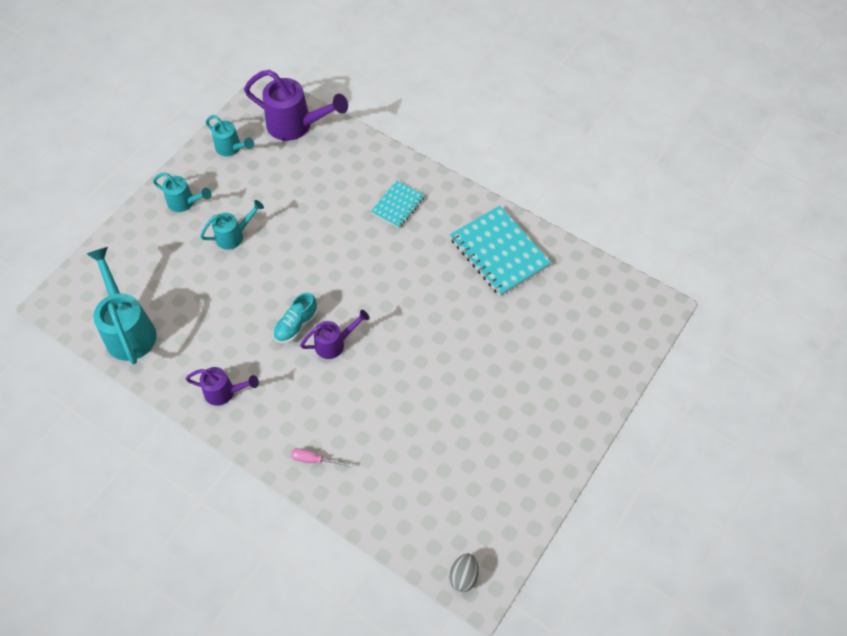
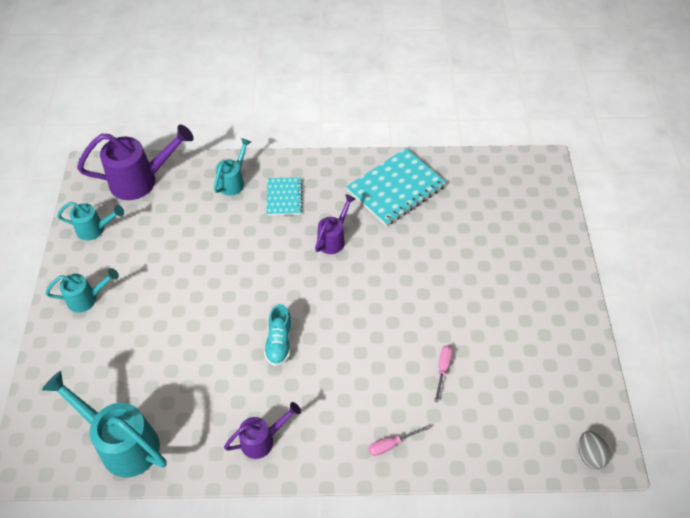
camera: 35 degrees left, 5 degrees down
(234, 236) = (159, 300): turquoise watering can -> turquoise watering can (233, 181)
(335, 343) = (326, 337): purple watering can -> purple watering can (334, 238)
(405, 429) = (442, 369): none -> pink screwdriver
(499, 252) = (396, 188): turquoise notebook -> turquoise notebook turned 60 degrees counterclockwise

